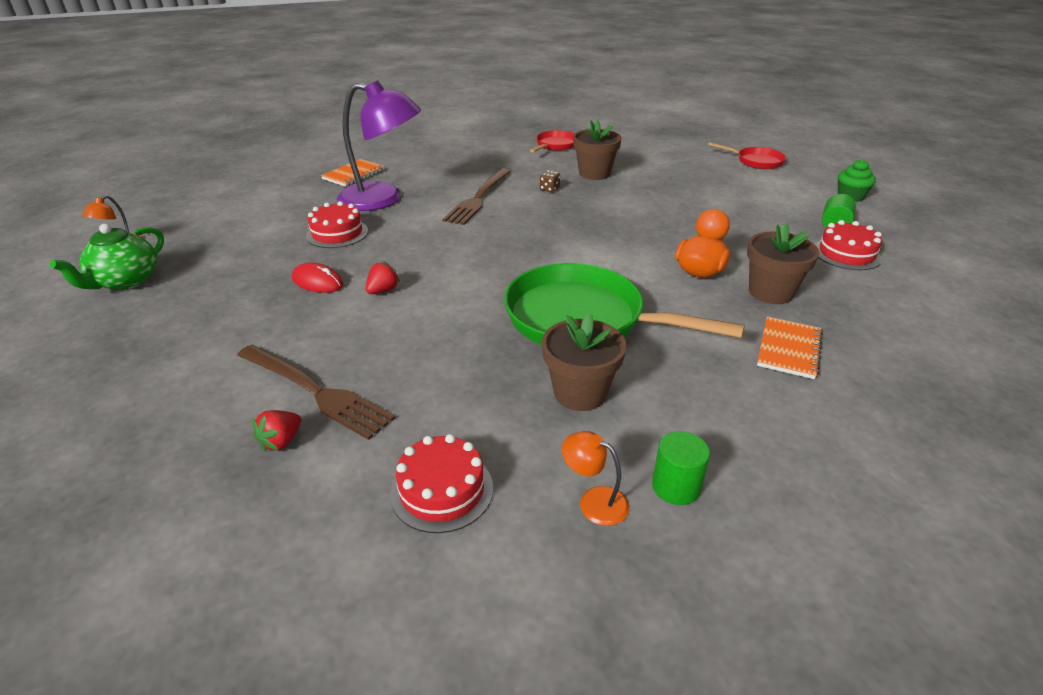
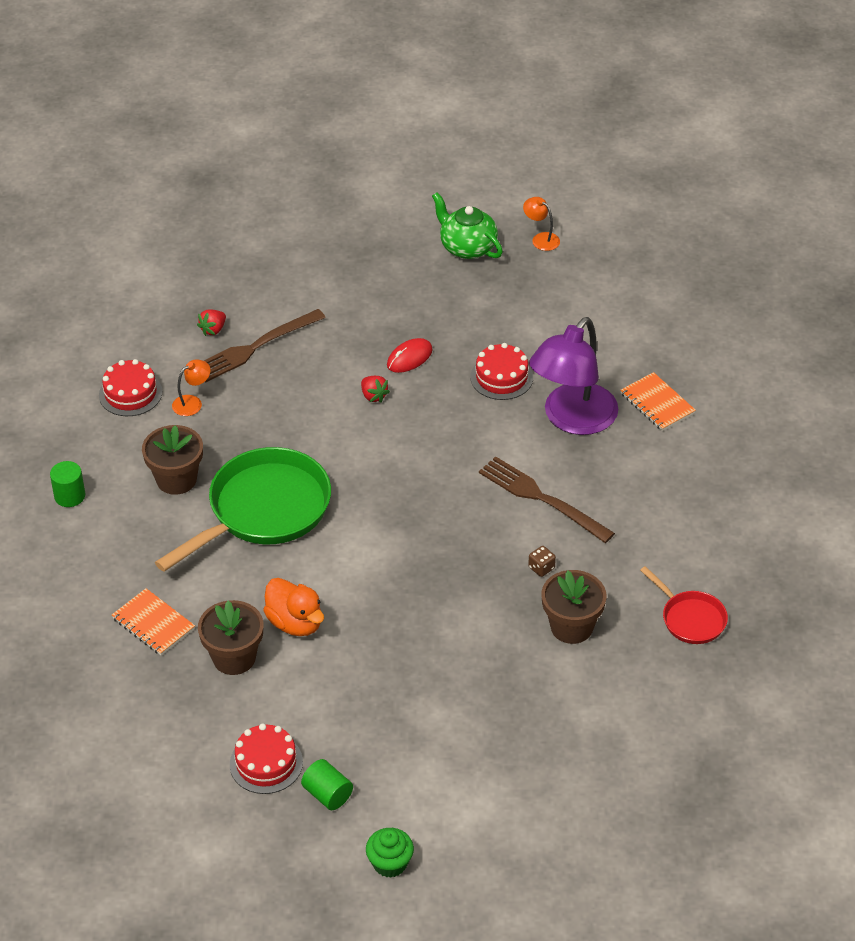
camera: 110 degrees right, 10 degrees up
(281, 441) = (213, 330): red strawberry -> red strawberry turned 105 degrees counterclockwise
(594, 501) = (82, 456): orange lamp -> orange lamp (192, 402)
(756, 161) = (543, 826): red pan -> none

